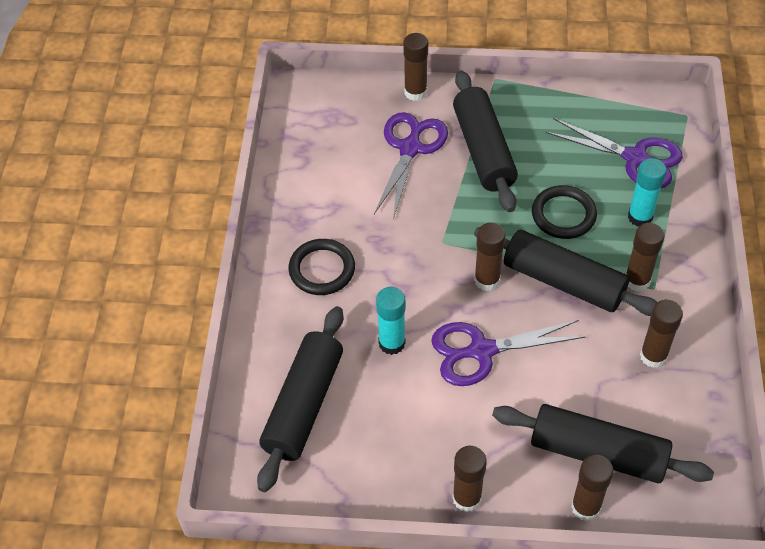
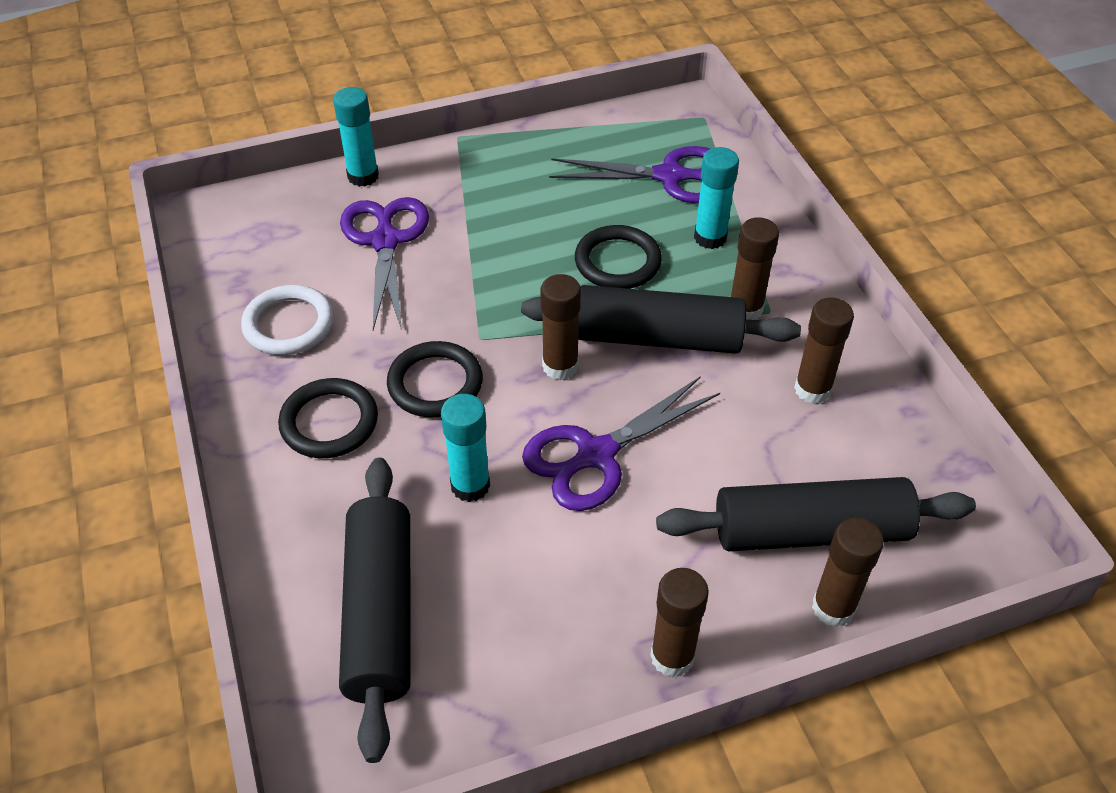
camera: 25 degrees left, 5 degrees down
(323, 191) = (289, 324): none -> white ring
(399, 265) = (435, 383): none -> black ring
(415, 92) = (363, 176): brown glue stick -> turquoise glue stick
(483, 150) = (481, 217): black rolling pin -> none

